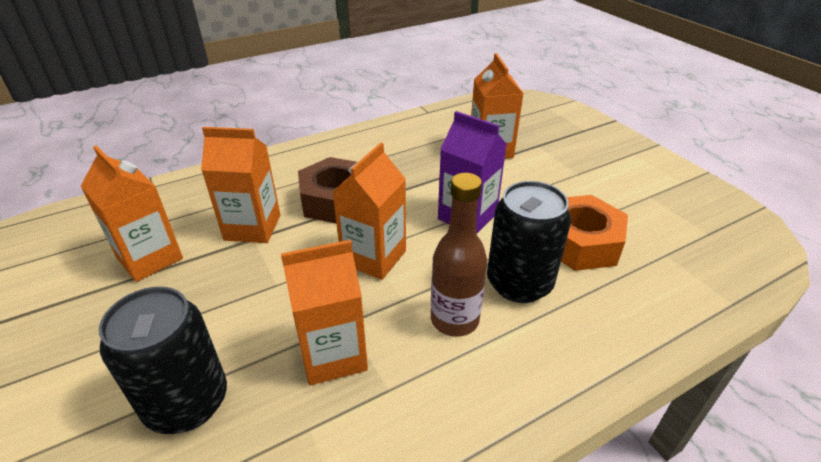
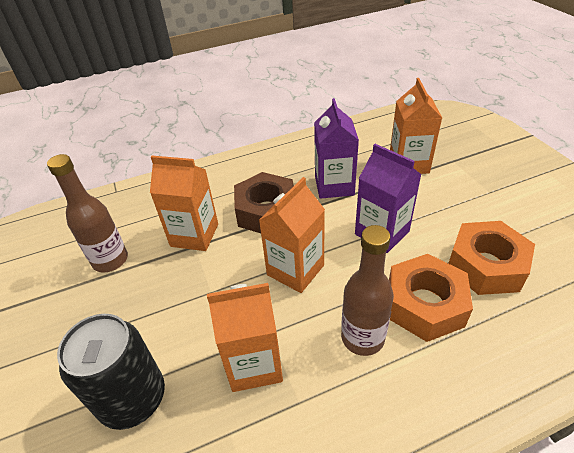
camera: 10 degrees right, 5 degrees up
(150, 258) = (110, 260): orange carton -> brown bottle
(411, 173) = (334, 186): none -> purple carton
(519, 283) = (424, 304): black can -> orange nut

